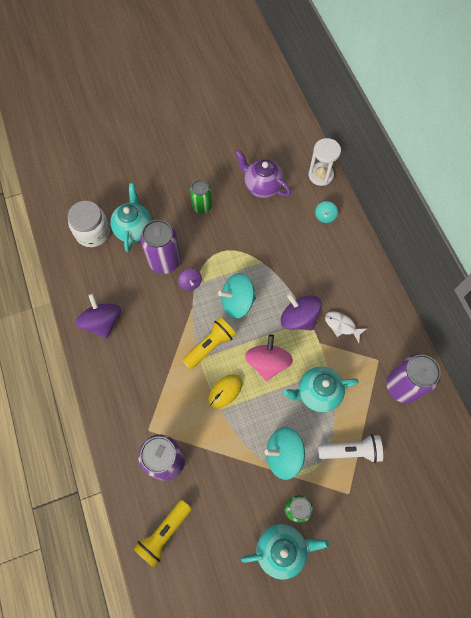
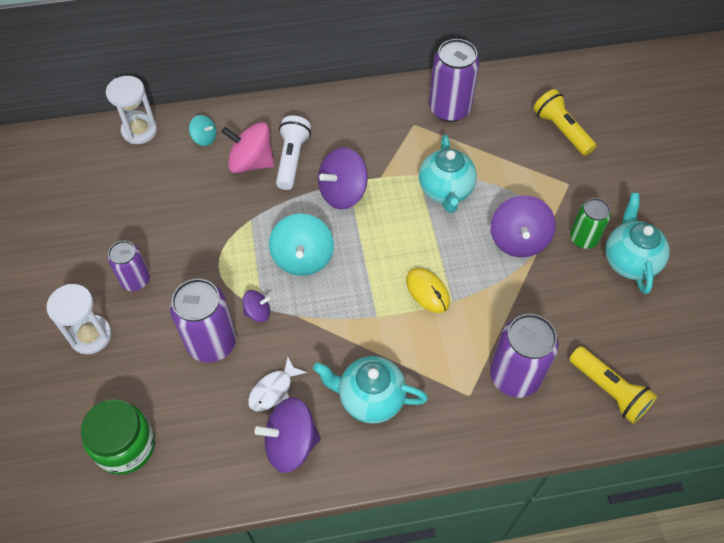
camera: 80 degrees left, 10 degrees down
(93, 232) = (125, 446): white jar -> green jar
(134, 229) = (141, 381): turquoise teapot -> turquoise teapot (370, 398)
(160, 194) = (91, 336): none -> white hourglass
(202, 206) = (135, 280): green can -> purple can
(210, 346) = (360, 300): yellow flashlight -> yellow flashlight (561, 130)
(262, 186) = (130, 200): purple teapot -> none
(267, 362) = (397, 237): pink spinning top -> pink spinning top (251, 162)
(283, 455) = (518, 240): turquoise spinning top -> purple spinning top
(341, 325) = (363, 150): white fish -> white fish (273, 390)
(351, 451) = (519, 172): white flashlight -> white flashlight (292, 159)

